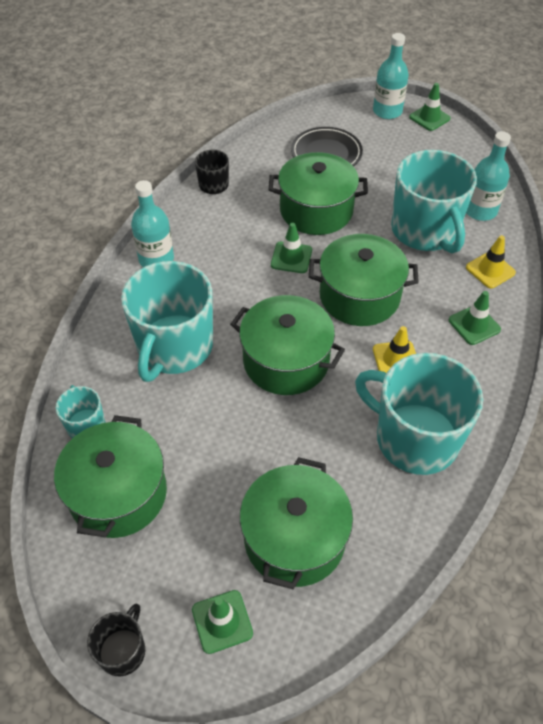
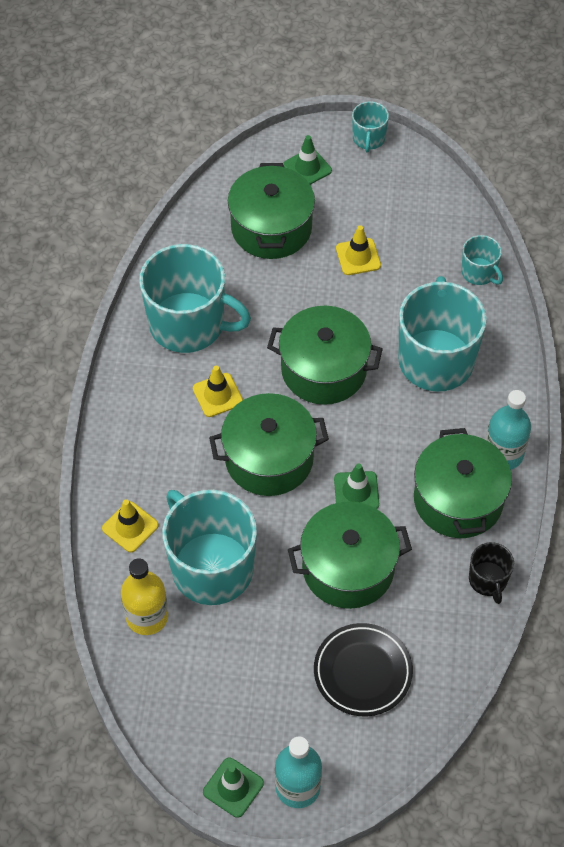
camera: 165 degrees right, 5 degrees up
(118, 493) = (422, 228): green pot -> green pot (458, 500)
(123, 650) = (368, 139): black mug -> turquoise mug
(206, 474) = (358, 257): none -> yellow traffic cone
(474, 325) = (143, 452): green traffic cone -> none
(480, 211) = (147, 616): turquoise bottle -> yellow bottle

